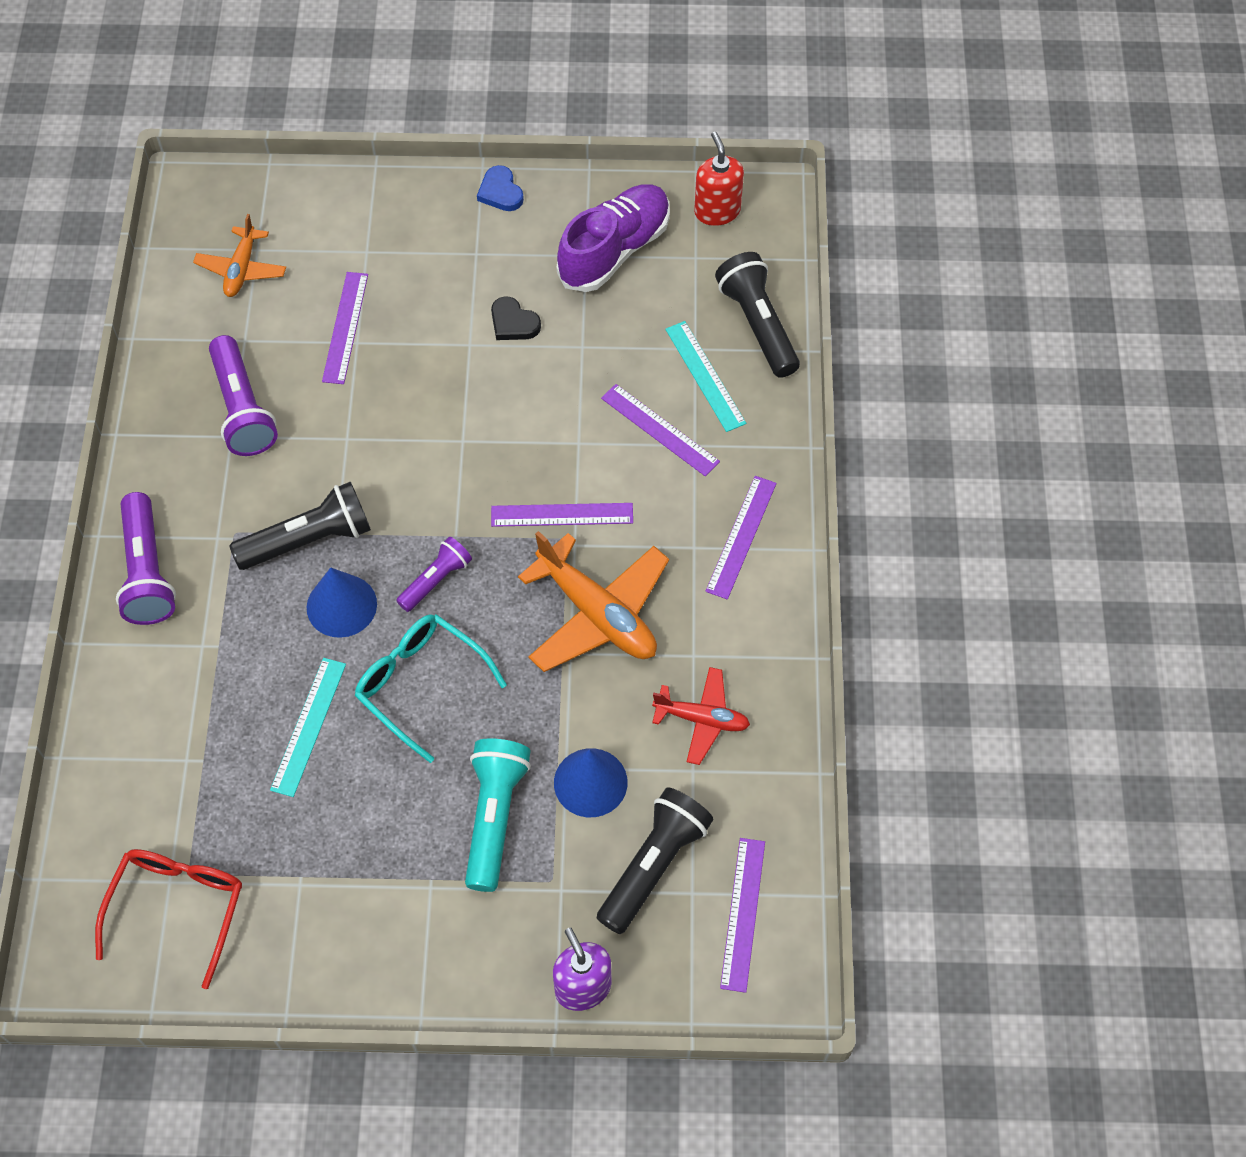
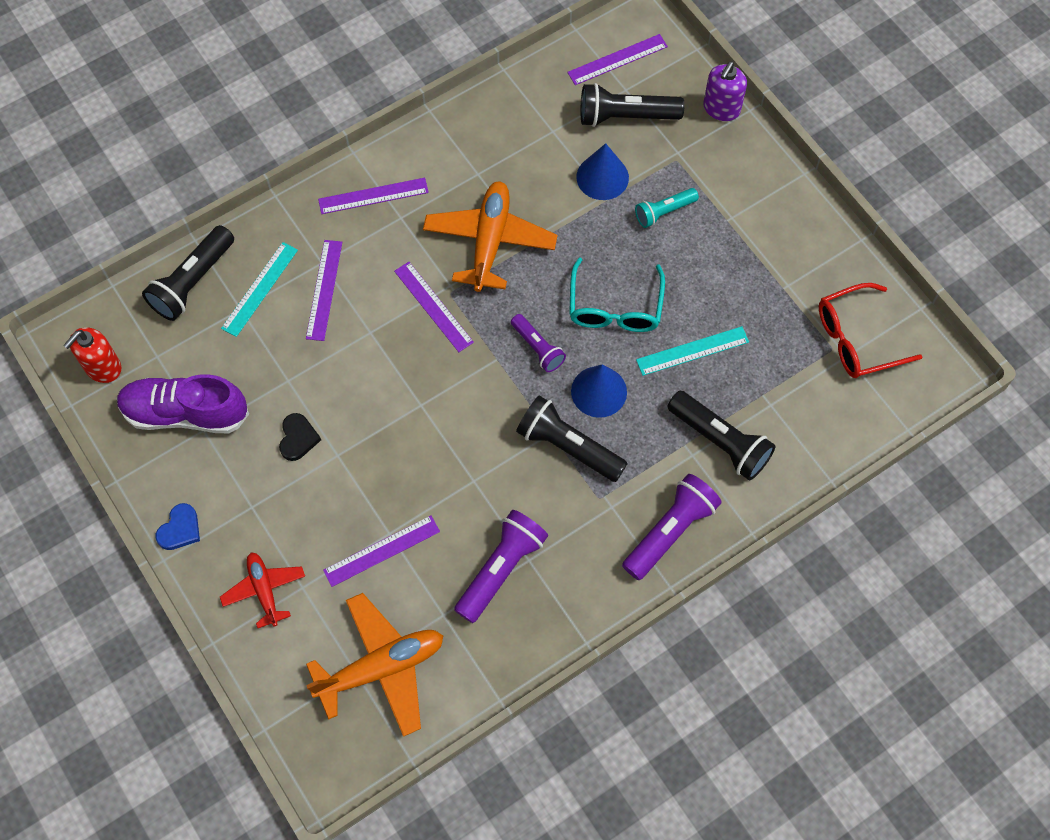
camera: 125 degrees left, 5 degrees up
(191, 681) = (720, 442): none -> black flashlight
(241, 269) = (381, 668): orange plane -> orange plane, size x1.71
(436, 580) = (537, 348): purple flashlight -> purple flashlight turned 135 degrees counterclockwise
(495, 817) = (664, 212): turquoise flashlight -> turquoise flashlight, size x0.61
(702, 719) = (516, 145): red plane -> red plane (264, 590)

